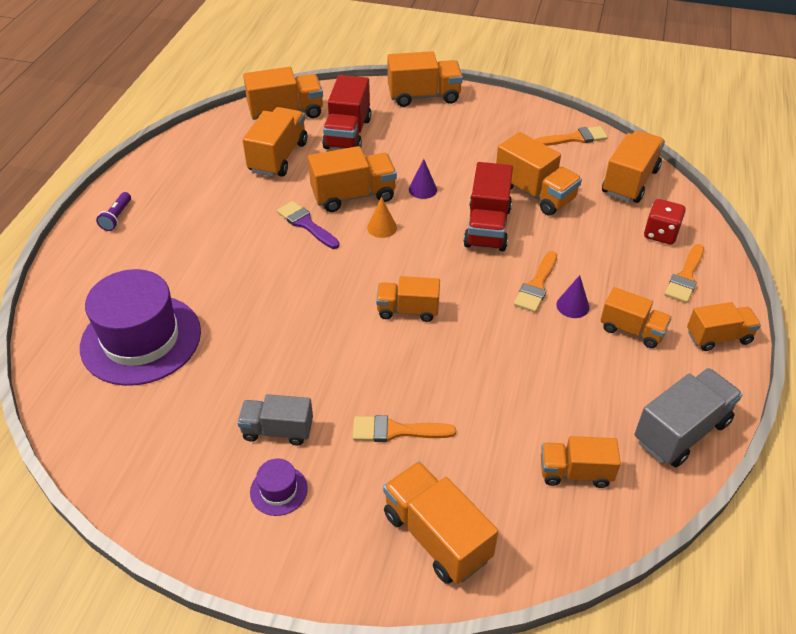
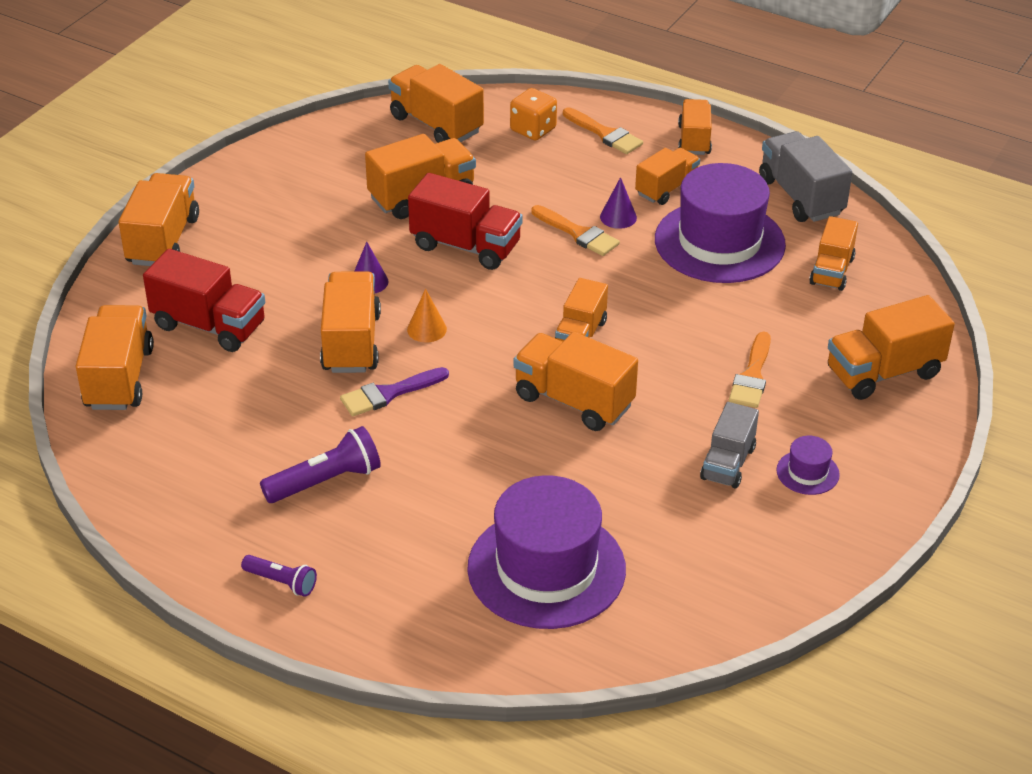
camera: 75 degrees left, 5 degrees down
(211, 215) = (325, 481): none -> purple flashlight
(278, 157) = (226, 400): orange truck -> orange truck (573, 401)
(574, 379) = (719, 242): none -> purple hat
(575, 138) = (332, 140): orange brush -> none
(660, 234) = (533, 129): red dice -> orange dice

